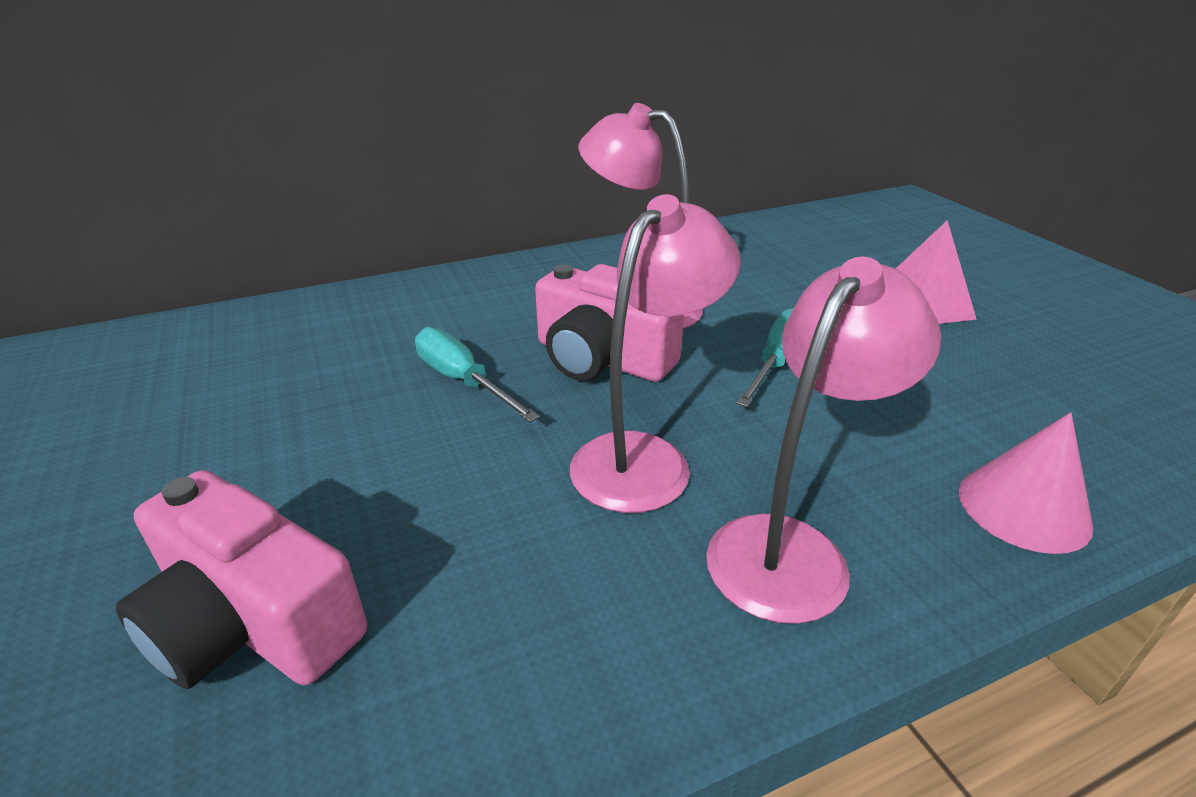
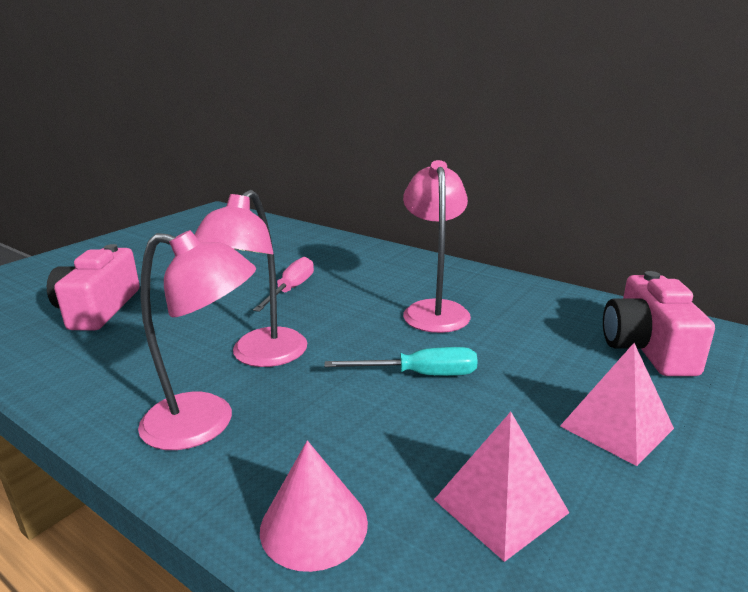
camera: 60 degrees right, 10 degrees down
(463, 381) = (291, 289): turquoise screwdriver -> pink screwdriver
(601, 359) = (353, 316): pink camera -> pink camera (647, 347)
(645, 457) = (261, 356): pink lamp -> pink lamp turned 105 degrees clockwise
(1013, 394) = (500, 505): none -> pink pyramid

